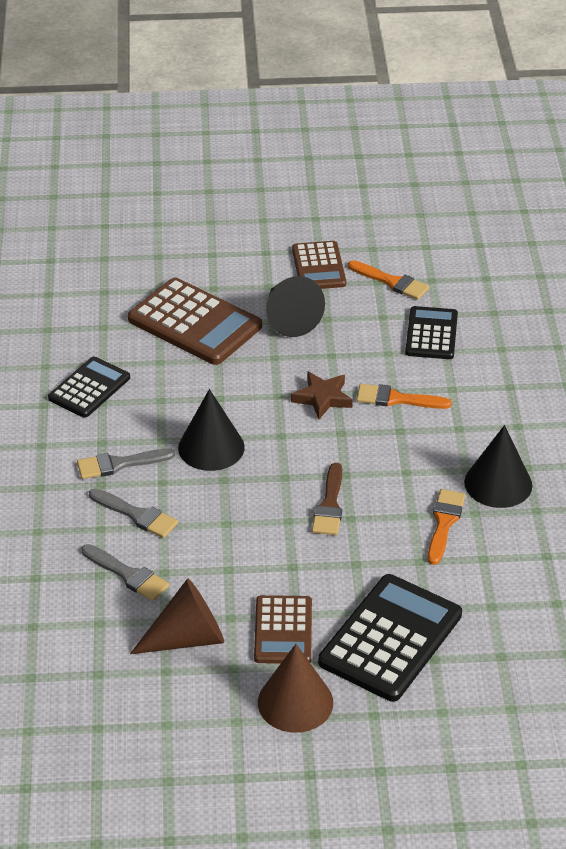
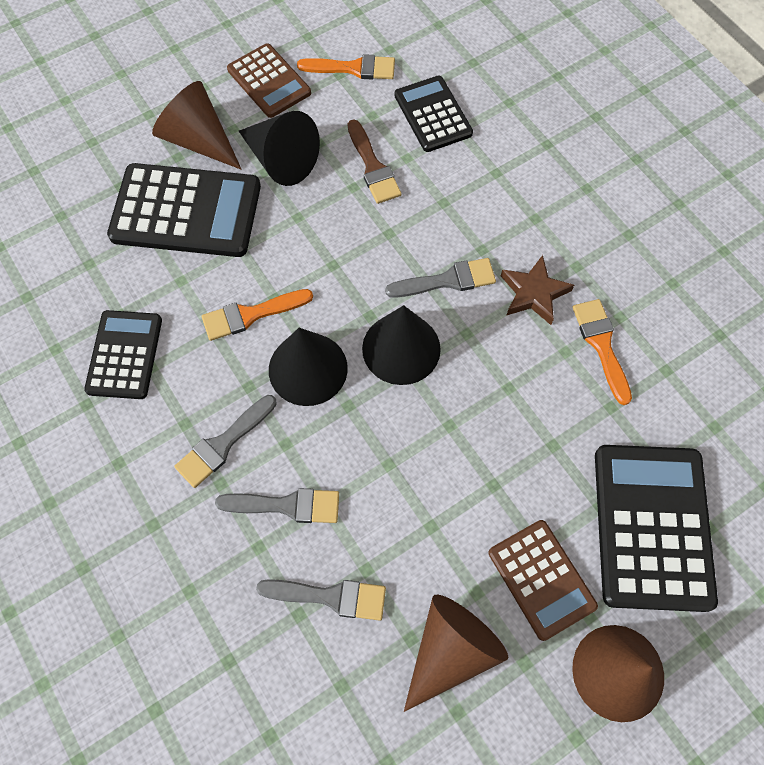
camera: 30 degrees left, 25 degrees up
(195, 323) = (186, 211): brown calculator -> black calculator
(237, 284) = (199, 140): none -> brown cone
(322, 398) = (380, 246): brown star -> brown star (533, 293)
(329, 505) = (477, 381): brown brush -> brown brush (373, 167)
(357, 438) = (447, 280): none -> grey brush
(397, 399) = (453, 211): orange brush -> orange brush (251, 315)
(498, 483) = (617, 268): black cone -> black cone (401, 348)

